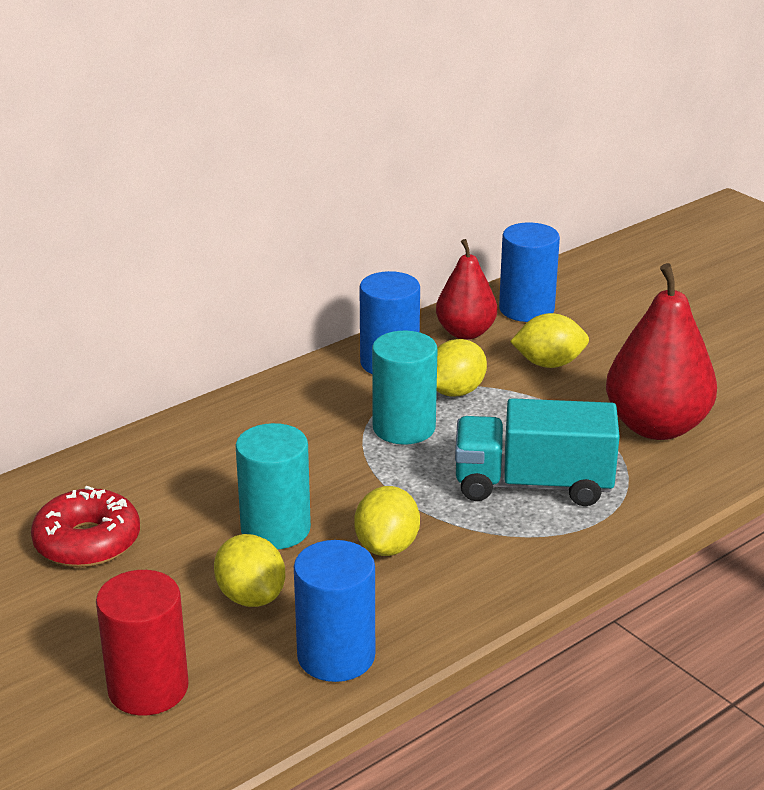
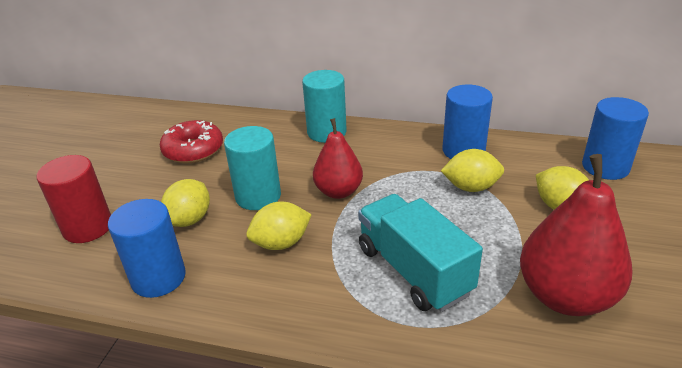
camera: 55 degrees right, 5 degrees up
(404, 428) = (406, 188): turquoise cylinder -> turquoise cylinder (326, 132)
(465, 332) = (538, 159): red pear -> red pear (338, 191)

